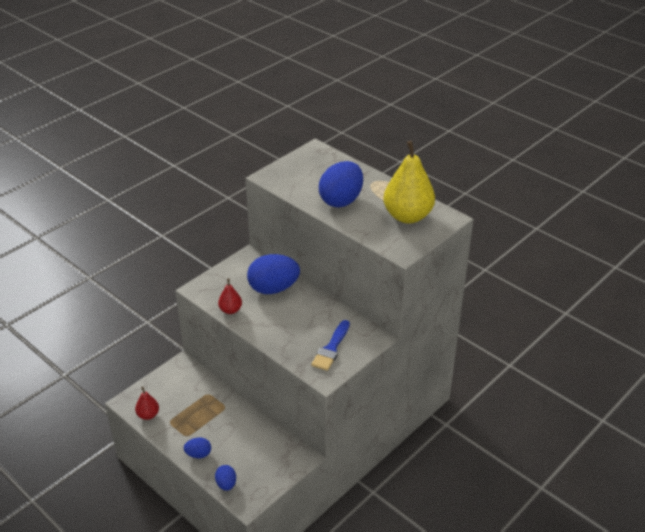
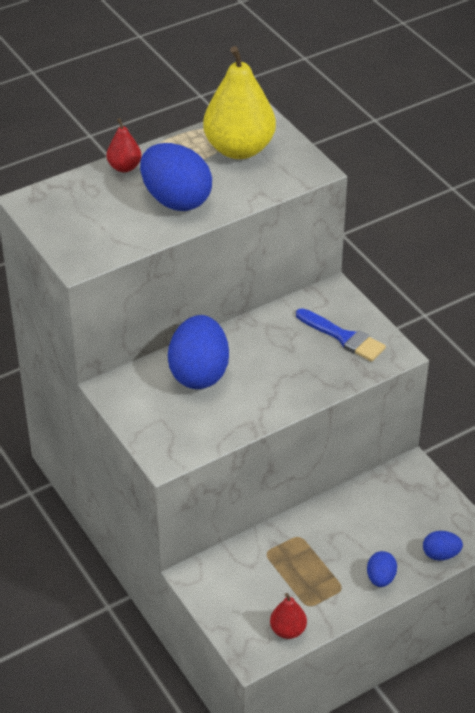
camera: 75 degrees left, 5 degrees up
(230, 310) = (229, 427): red pear -> red pear (124, 167)

